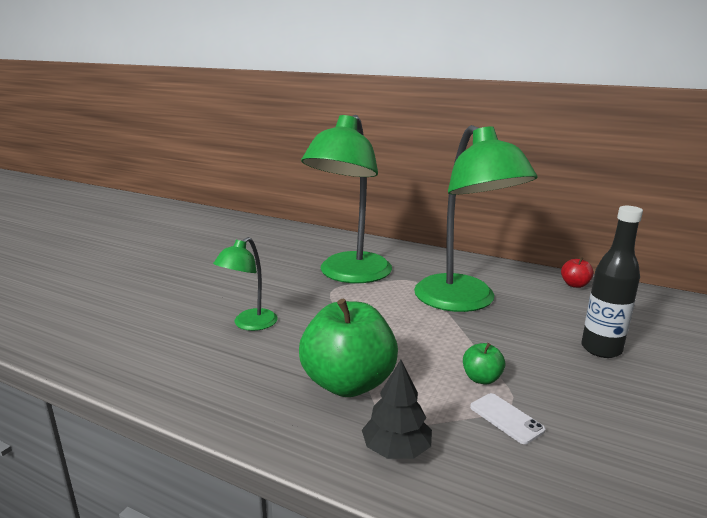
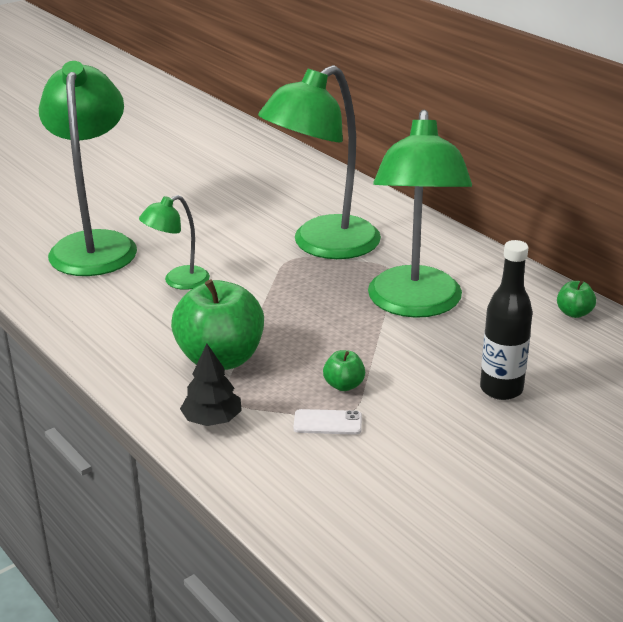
camera: 25 degrees right, 10 degrees up
(144, 310) = (95, 245): none -> green lamp
(506, 418) = (327, 422): white phone -> white phone turned 75 degrees counterclockwise
(575, 285) = (574, 313): red apple -> green apple

